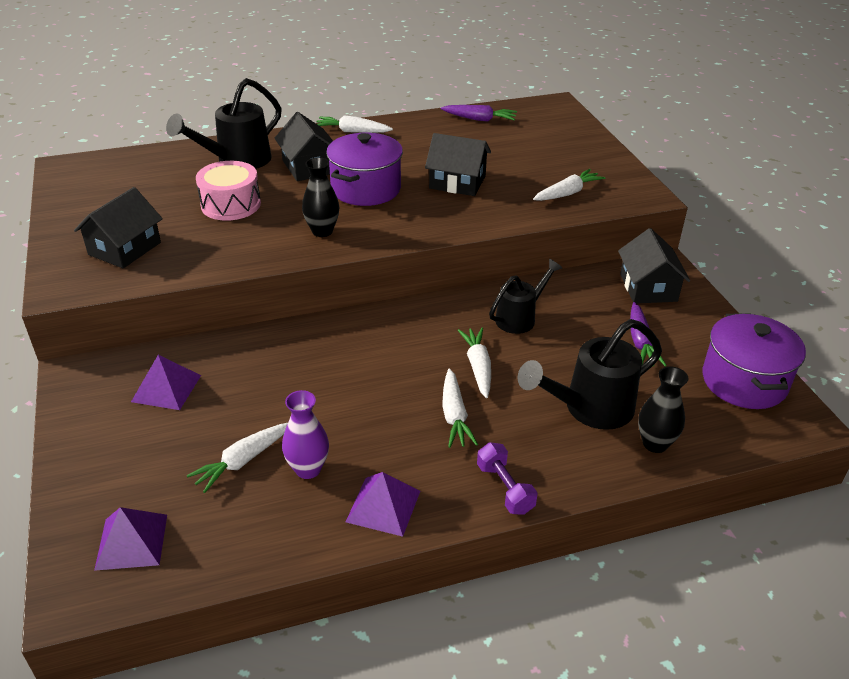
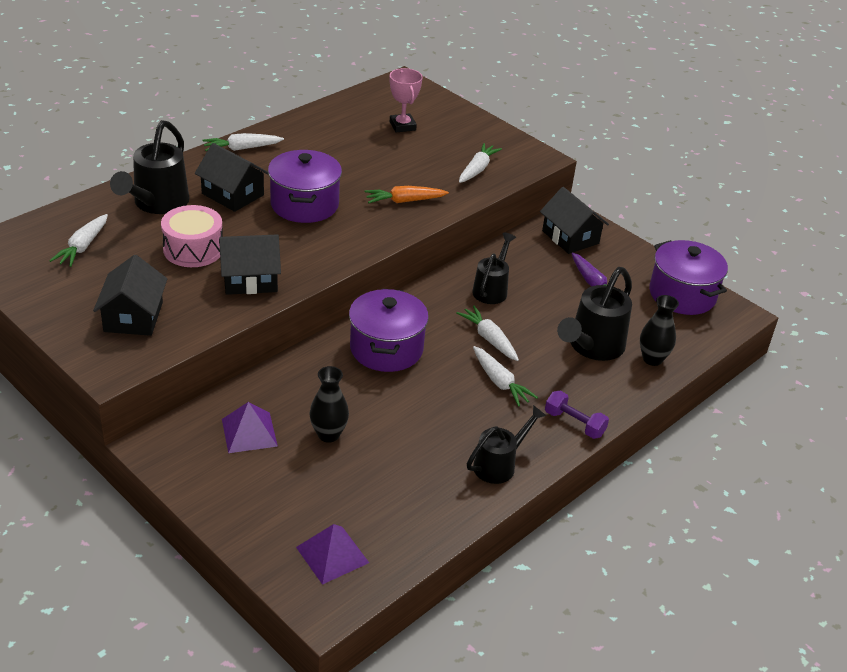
camera: 30 degrees left, 0 degrees up
(242, 461) = (366, 468): white carrot -> white carrot (83, 247)
(308, 469) = (422, 457): purple vase -> none
(322, 231) = (301, 254): black vase -> black vase (328, 434)
(363, 347) = (386, 349): none -> purple pot
(383, 506) = (499, 465): purple pyramid -> black watering can
(457, 182) = (379, 180): black house -> black house (250, 279)
(466, 206) = (404, 201): none -> orange carrot
(479, 119) = (348, 111): purple carrot -> none
(522, 141) = (402, 126): none -> pink trophy

